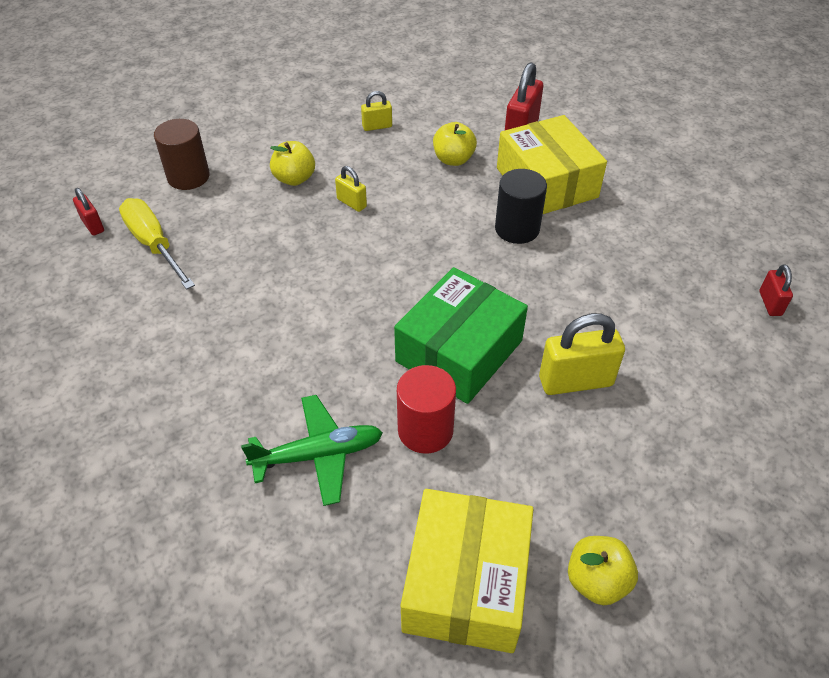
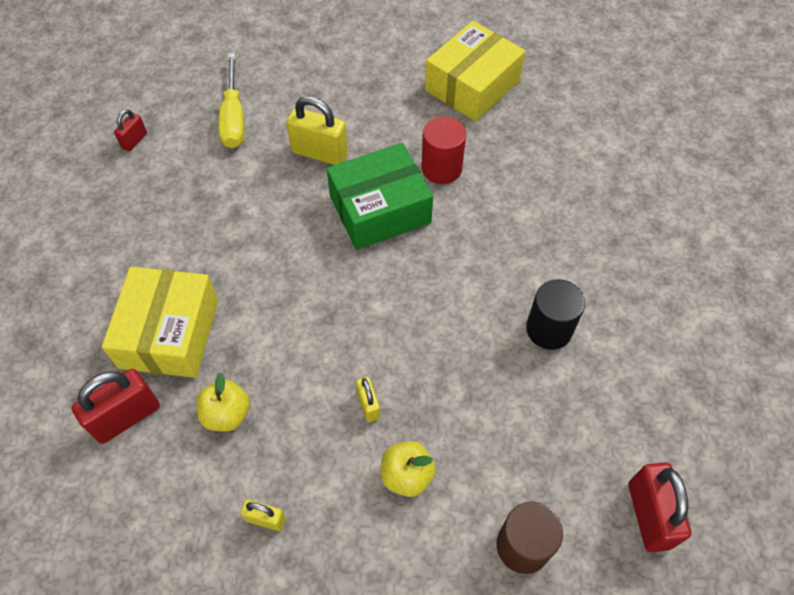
camera: 150 degrees left, 10 degrees up
(93, 225) = (649, 515): red padlock -> red padlock, size x1.84
(154, 244) = (588, 449): yellow screwdriver -> yellow screwdriver (234, 117)
(318, 455) = (520, 184): green plane -> none
(517, 228) = (244, 294): black cylinder -> black cylinder (549, 329)
(596, 581) = (404, 58): yellow apple -> none

